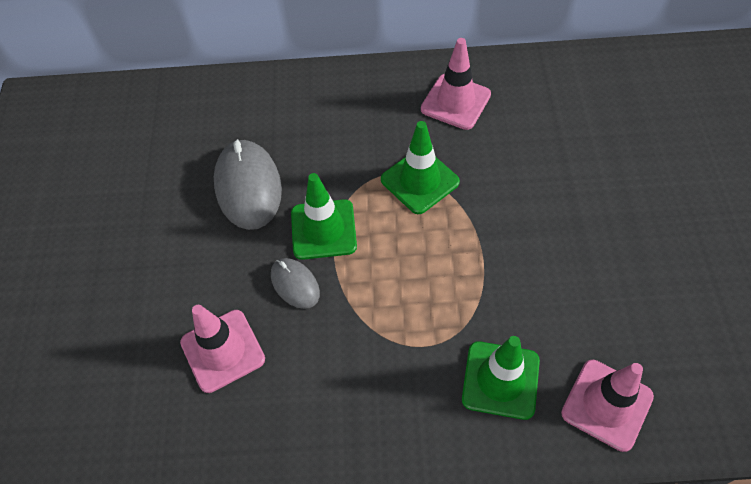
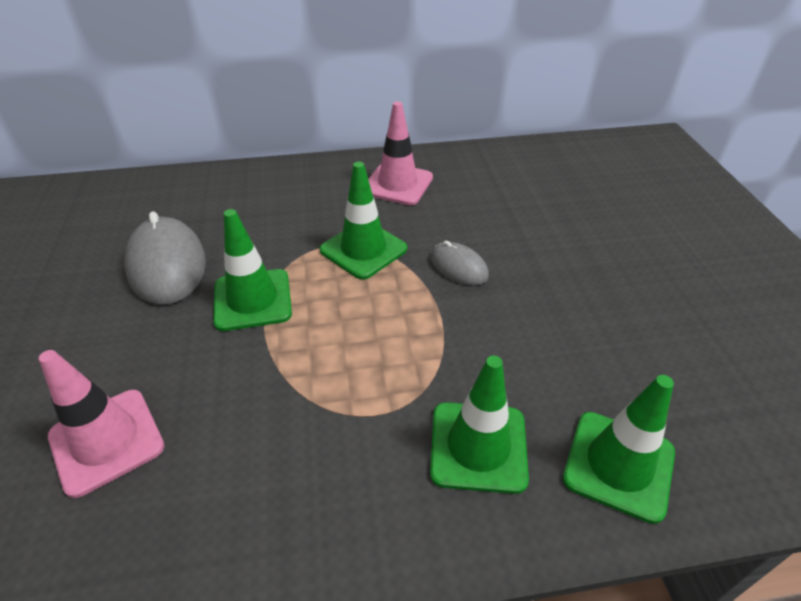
camera: 10 degrees left, 15 degrees down
(295, 284) = (213, 357): grey mouse -> grey mouse (458, 267)
(607, 404) = (618, 465): pink traffic cone -> green traffic cone

